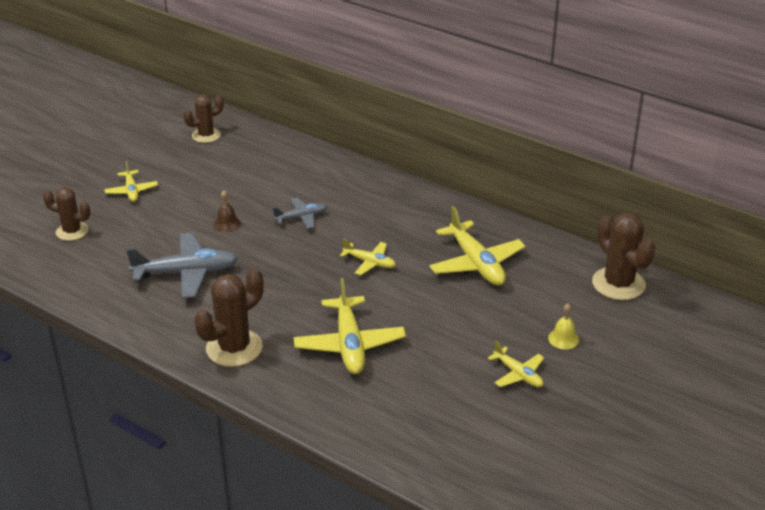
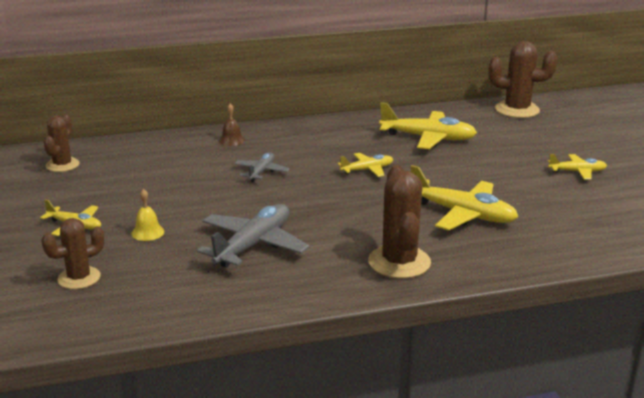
camera: 50 degrees left, 10 degrees down
(227, 224) = (213, 203): brown bell -> brown bell (231, 140)
(563, 339) = (555, 145): yellow bell -> yellow bell (147, 232)

